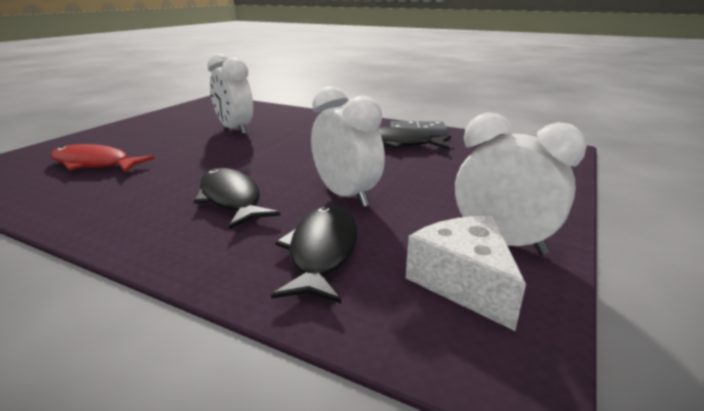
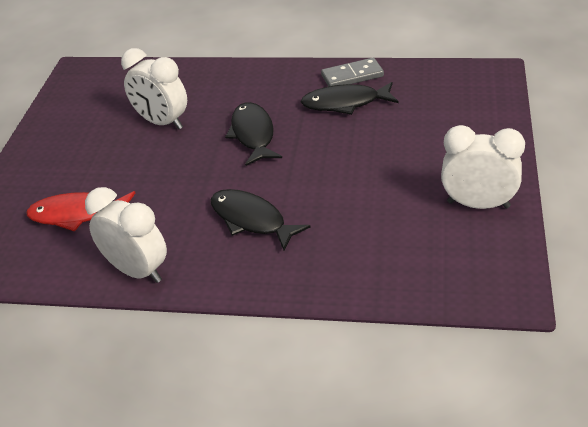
camera: 15 degrees left, 15 degrees up
(322, 252) = (361, 250): black fish -> black fish (253, 135)
(346, 196) = (342, 189): white clock -> white clock (137, 271)
(464, 282) = (465, 246): white cheese -> none

